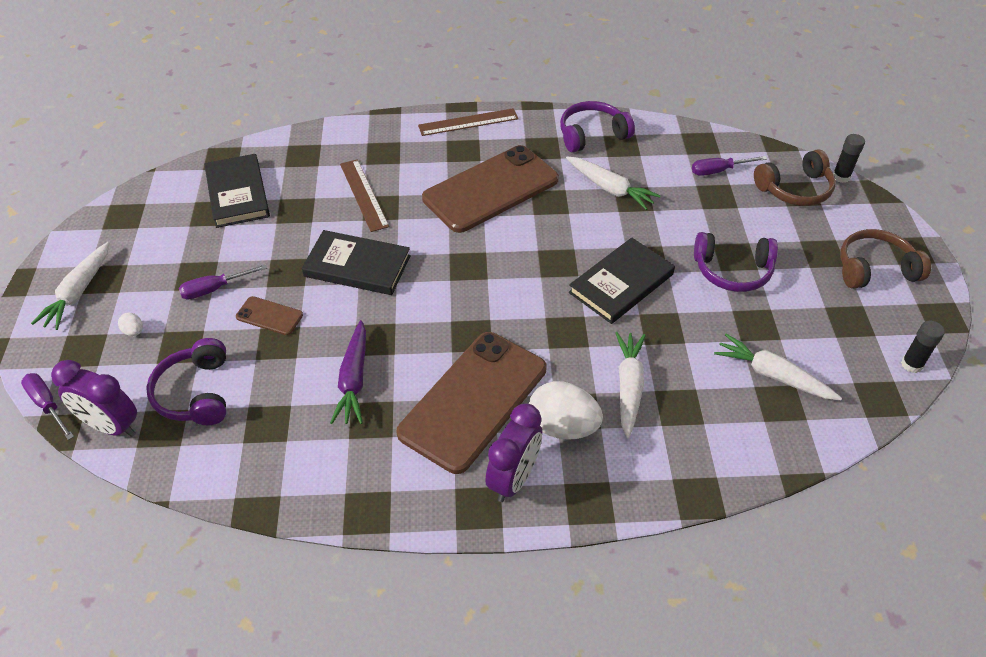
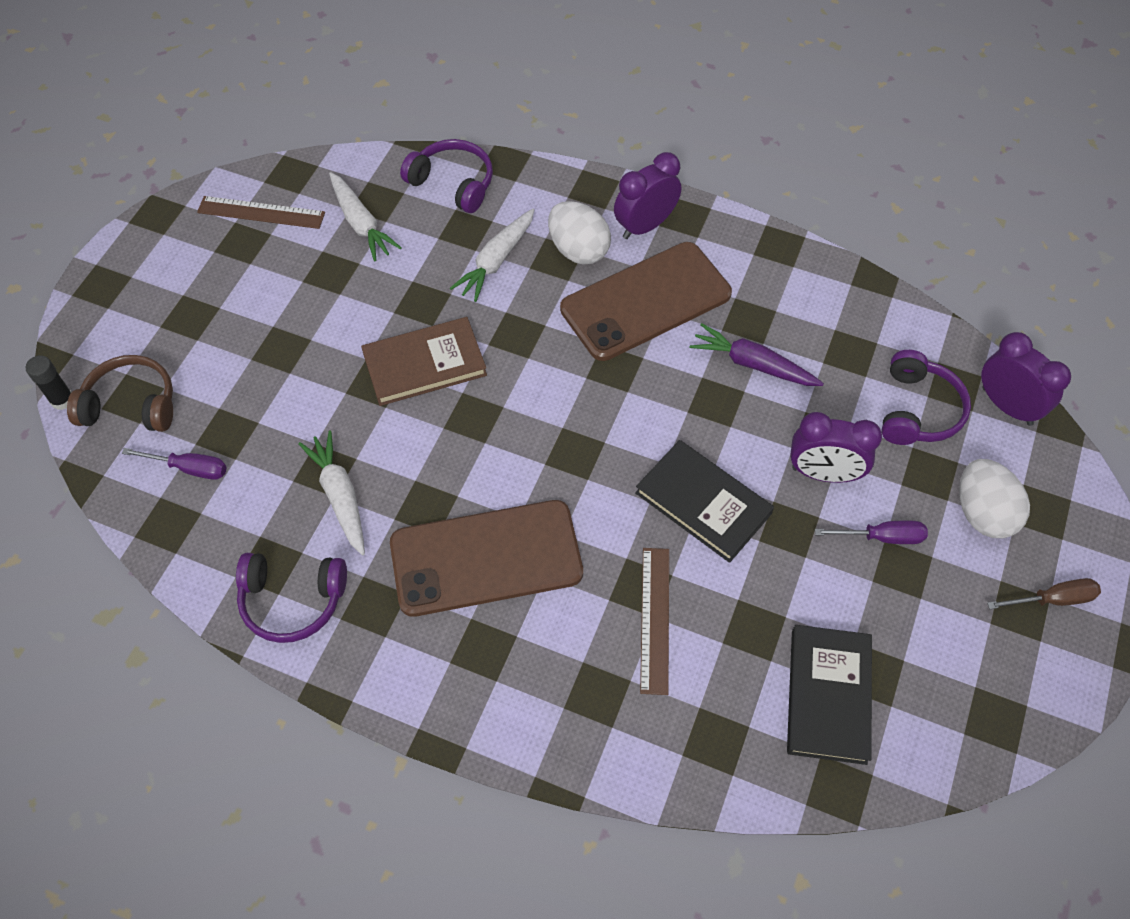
camera: 155 degrees left, 10 degrees up
(47, 405) = (1076, 454): purple screwdriver -> none
(78, 292) = (1052, 599): white carrot -> brown screwdriver
(134, 331) = (982, 513): white egg -> white egg, size x2.37
(269, 316) = (823, 473): brown phone -> purple clock
(354, 380) = (753, 364): purple carrot -> purple carrot turned 90 degrees counterclockwise
(468, 122) = (445, 706): brown ruler -> brown ruler (261, 212)
(621, 283) = (424, 364): black book -> brown book
(732, 271) = (300, 333): purple headphones -> purple headphones (453, 183)
(875, 269) = (160, 280): brown headphones -> none
(911, 364) = (234, 187): black glue stick -> none

